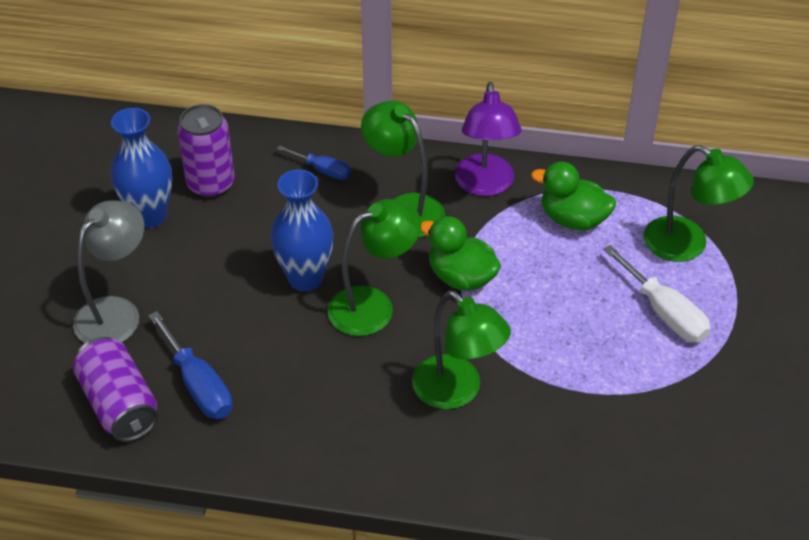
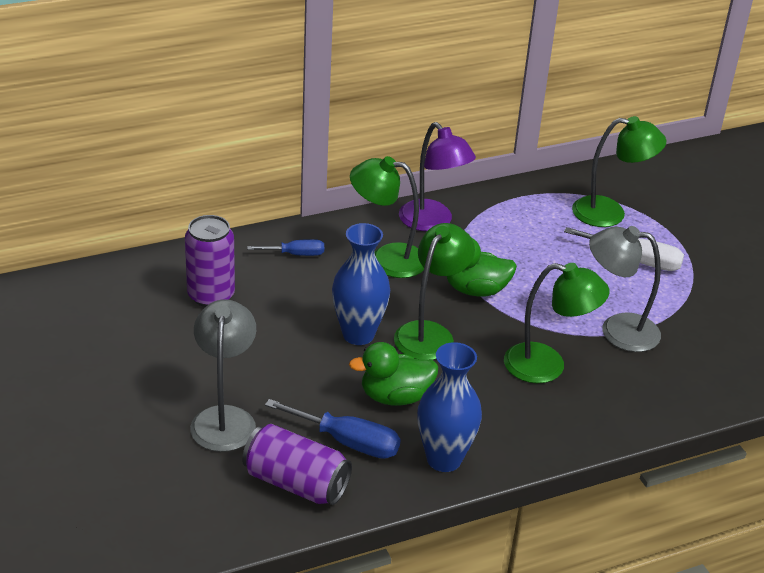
camera: 35 degrees left, 10 degrees down
(150, 216) = (181, 337): blue vase -> blue vase (444, 459)
(568, 383) = (617, 330): none -> grey lamp
(573, 219) = (517, 223): green duck -> green duck (395, 397)

